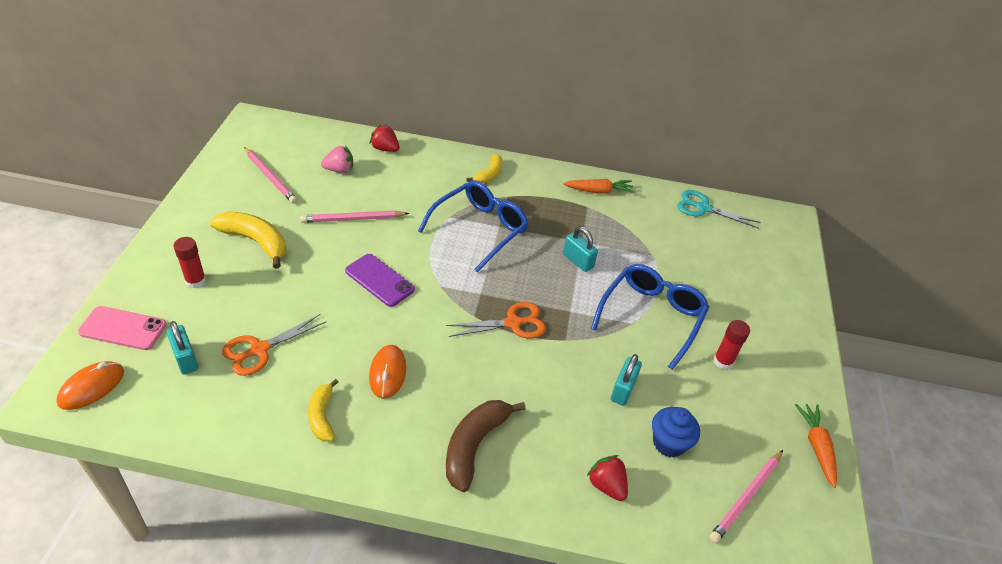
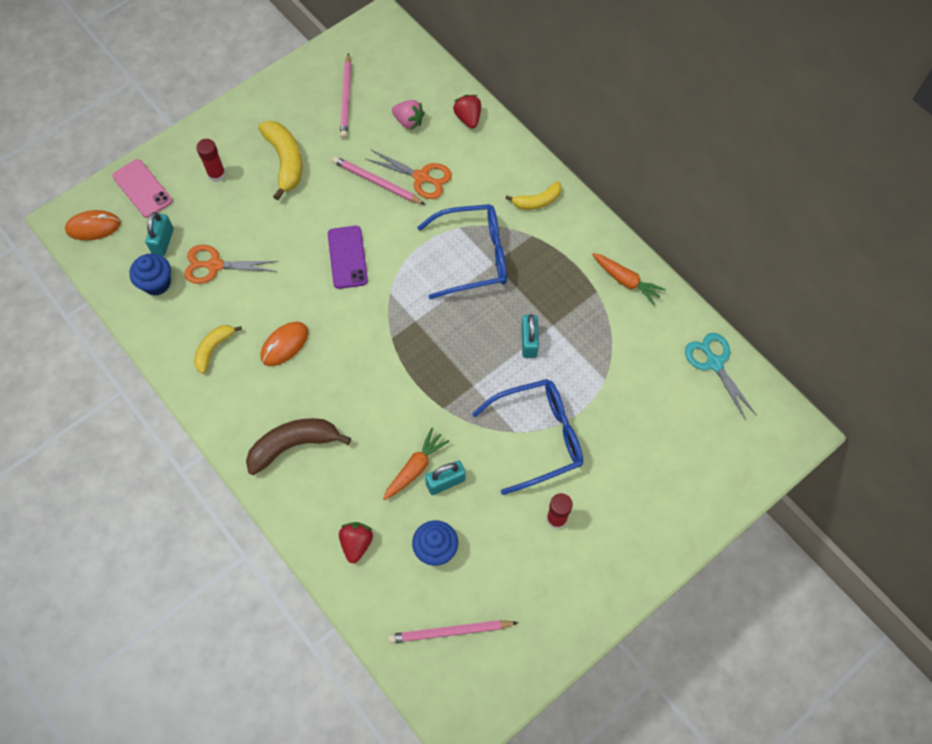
camera: 45 degrees right, 20 degrees up
(210, 396) = (157, 283): none -> blue cupcake
(513, 323) = (415, 365): orange scissors -> orange scissors (421, 177)
(816, 446) = (553, 642): orange carrot -> orange carrot (415, 468)

